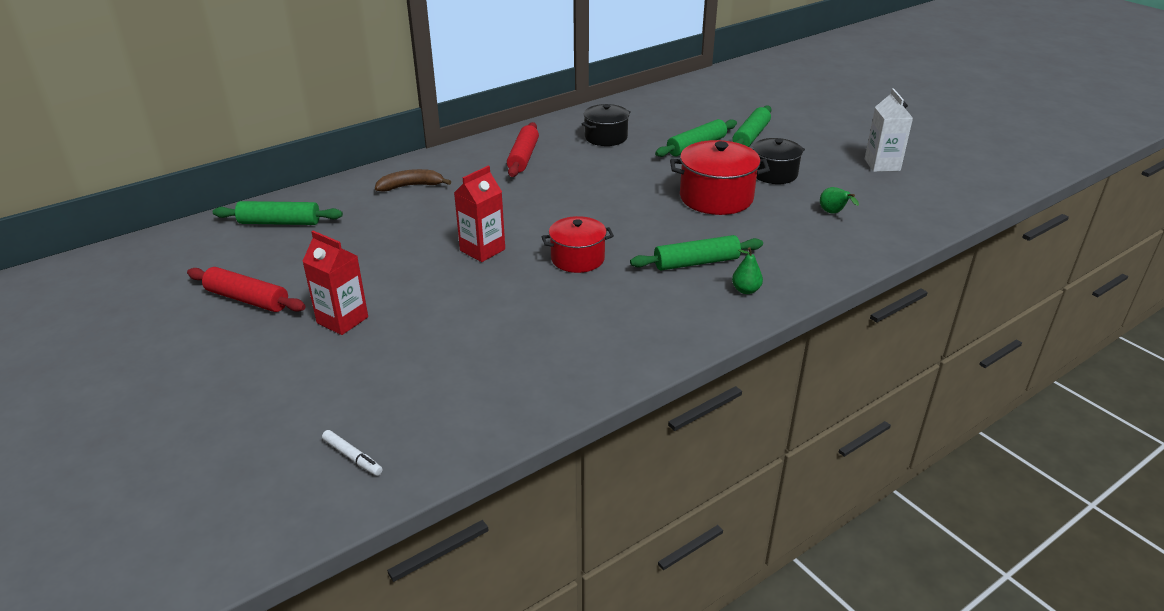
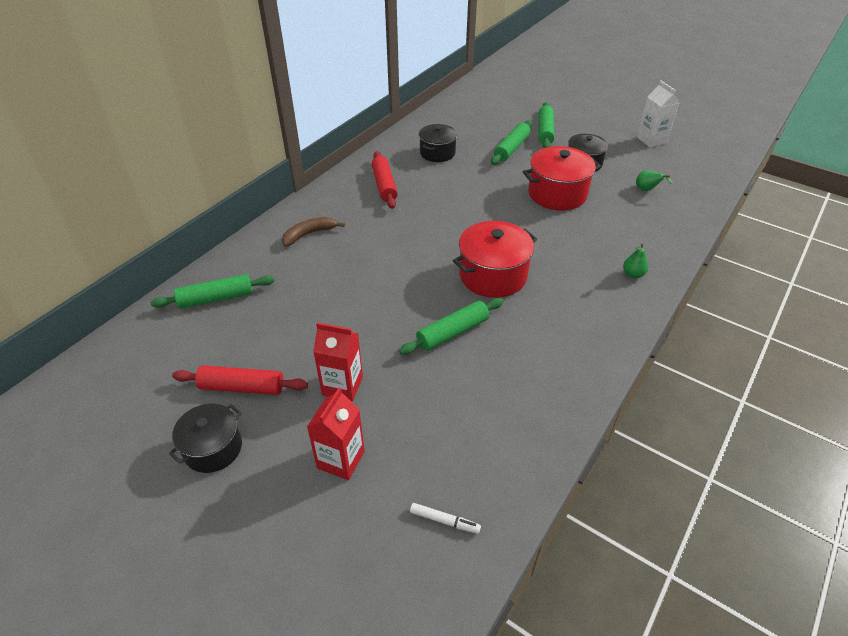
camera: 20 degrees left, 10 degrees up
(184, 341) = (213, 448): none -> black pot
(482, 250) = (412, 285): red carton -> red carton (341, 460)
(577, 259) = (493, 275): red pot -> red pot, size x1.52
(696, 262) = (582, 257): green rolling pin -> green rolling pin (452, 332)

